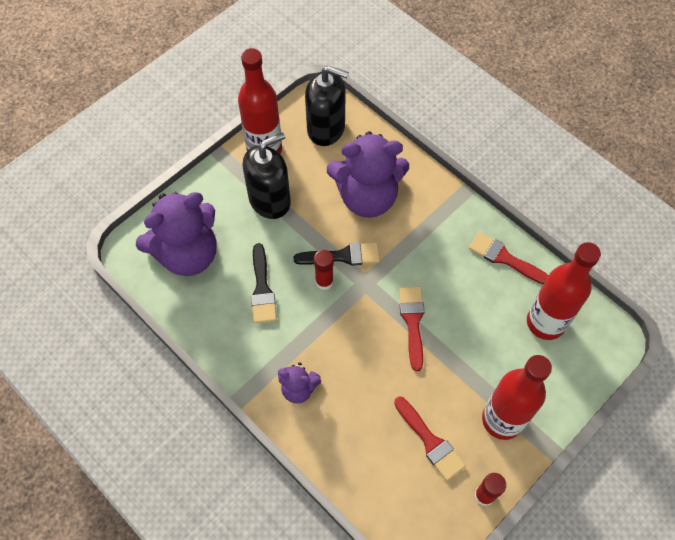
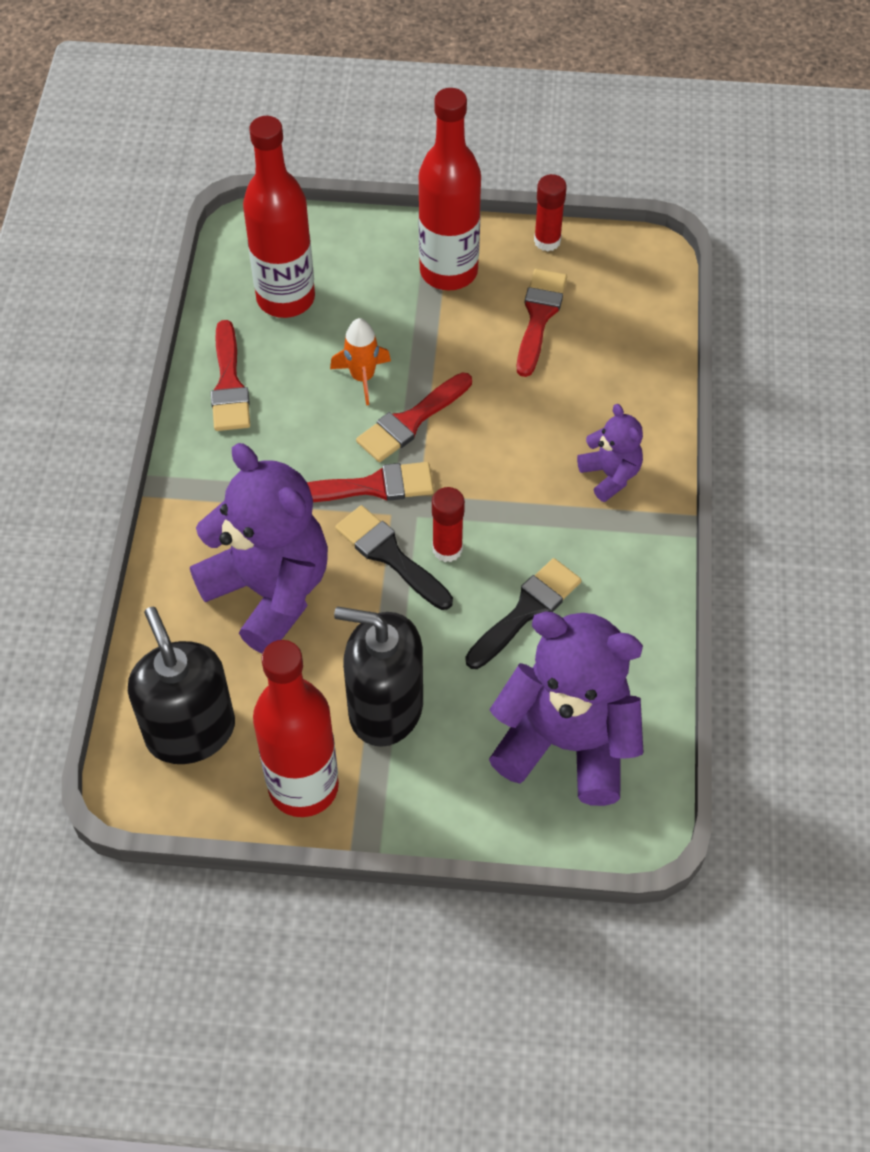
camera: 130 degrees left, 5 degrees down
(388, 276) = (372, 486): none -> red brush
(460, 320) = (362, 377): none -> orange rocket

